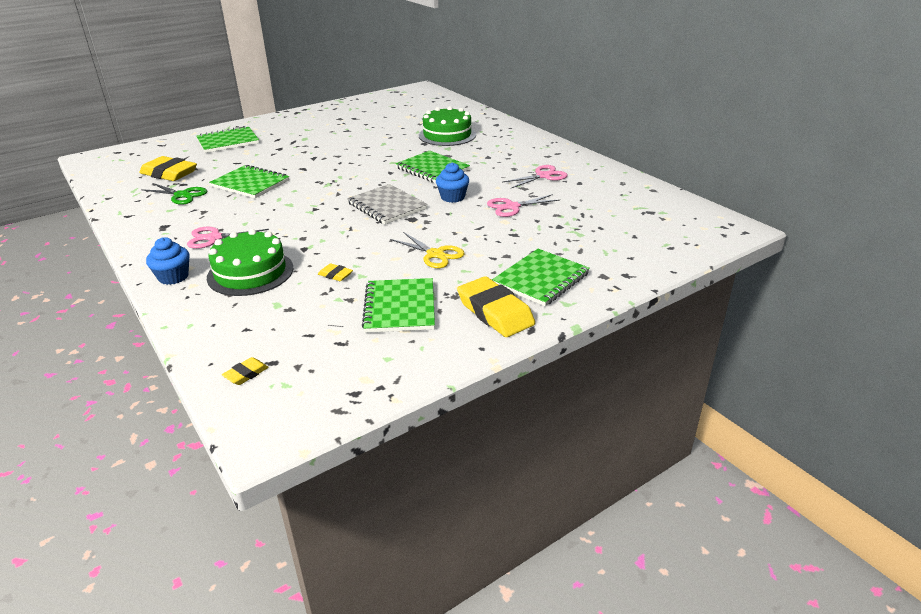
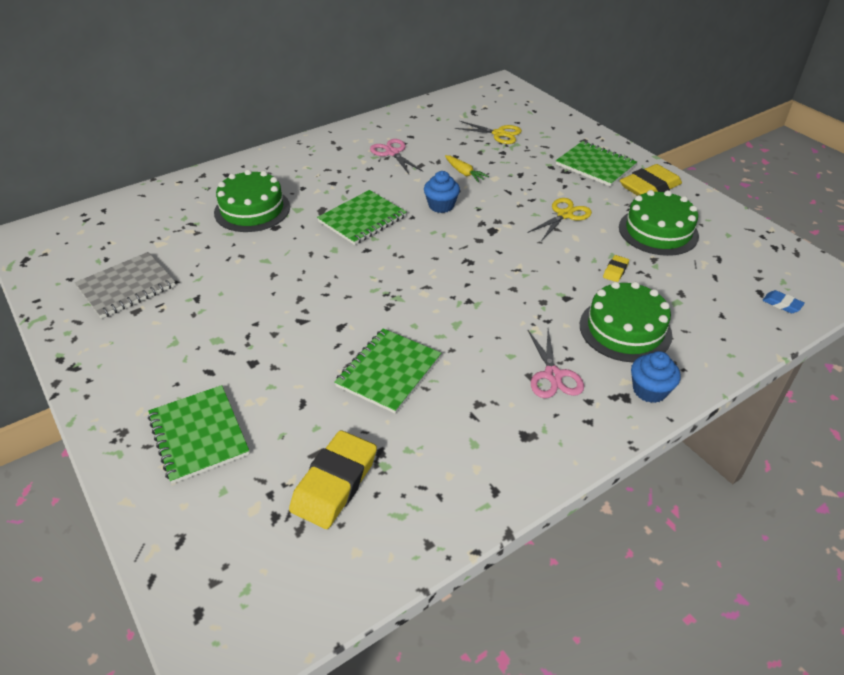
camera: 90 degrees left, 10 degrees up
(182, 195) = (424, 442): green scissors -> none
(246, 374) = (782, 304): yellow eraser -> blue eraser
(387, 206) = (462, 247): grey notebook -> grey notebook (127, 287)
(400, 307) = (658, 231): green notebook -> green cake
(512, 207) = (464, 173): pink scissors -> yellow carrot
(600, 225) = (499, 134): none -> yellow scissors

